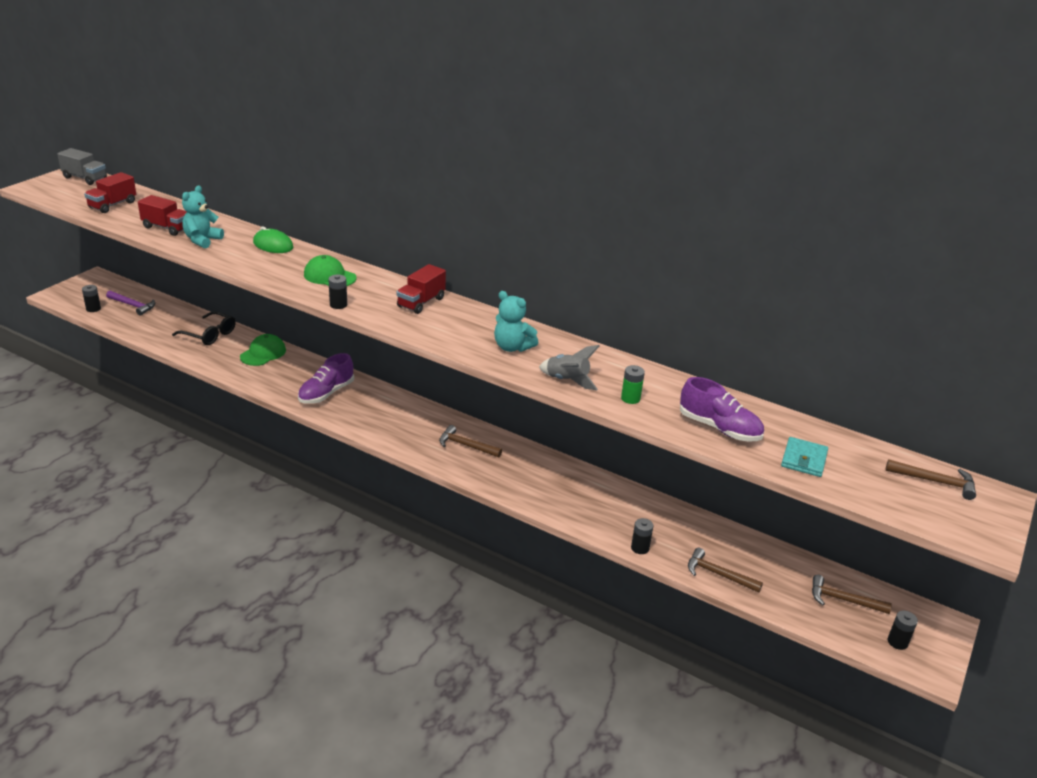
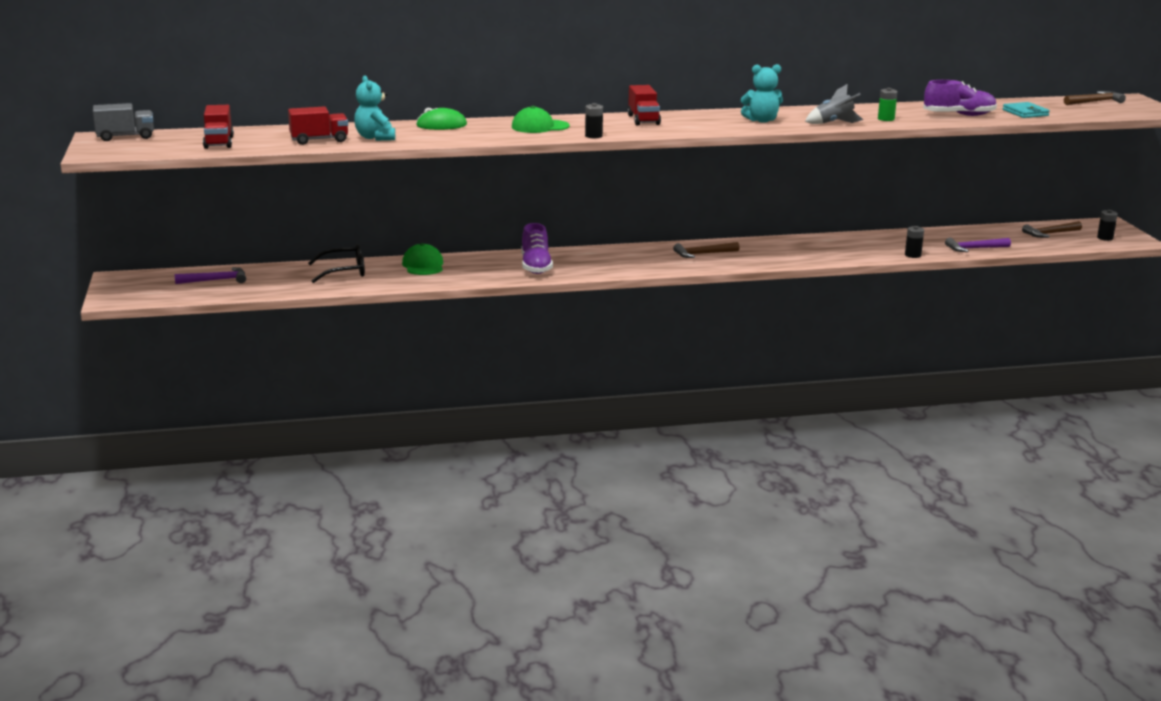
camera: 40 degrees left, 10 degrees down
(93, 309) = (181, 294): black battery -> none
(718, 574) = (974, 248): brown hammer -> purple hammer

